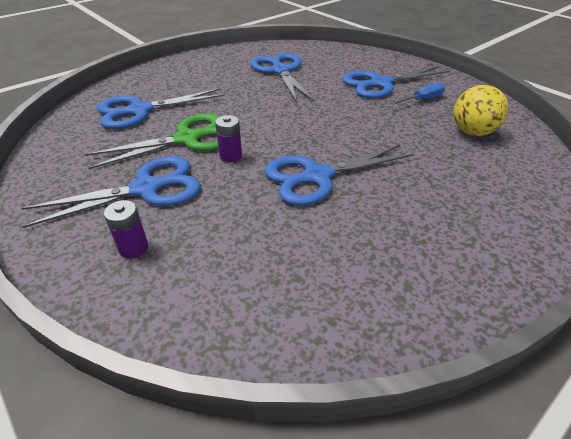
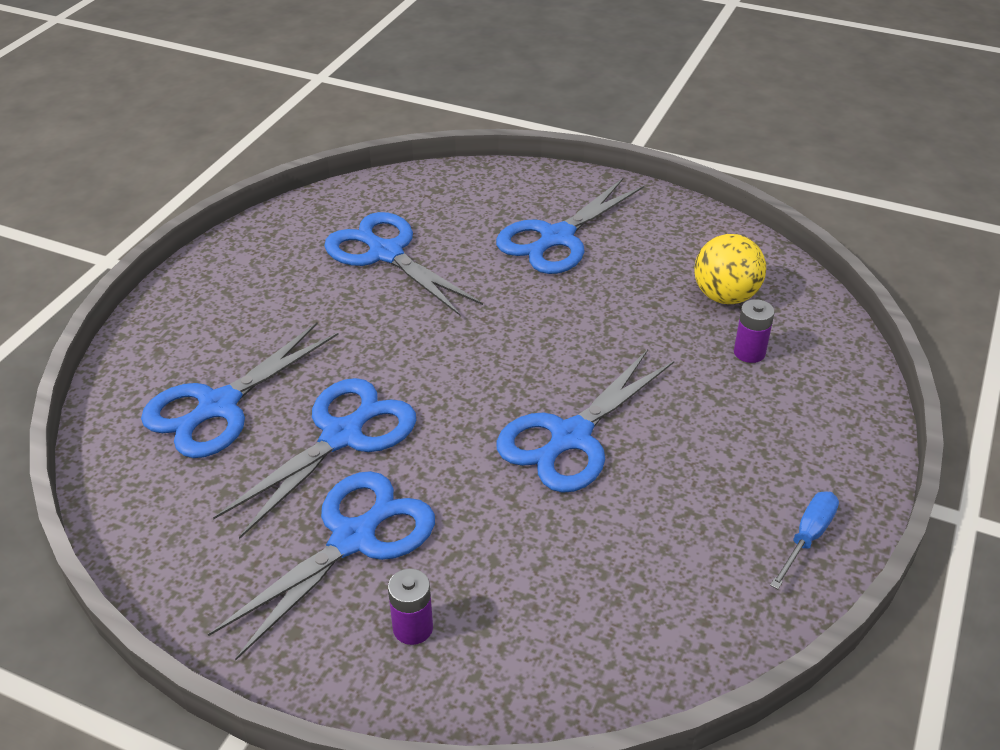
camera: 25 degrees left, 0 degrees up
(187, 139) = (342, 436): green scissors -> blue scissors
(230, 156) = (430, 444): purple battery -> purple battery (749, 352)
(422, 99) = (632, 254): blue screwdriver -> blue screwdriver (807, 537)

